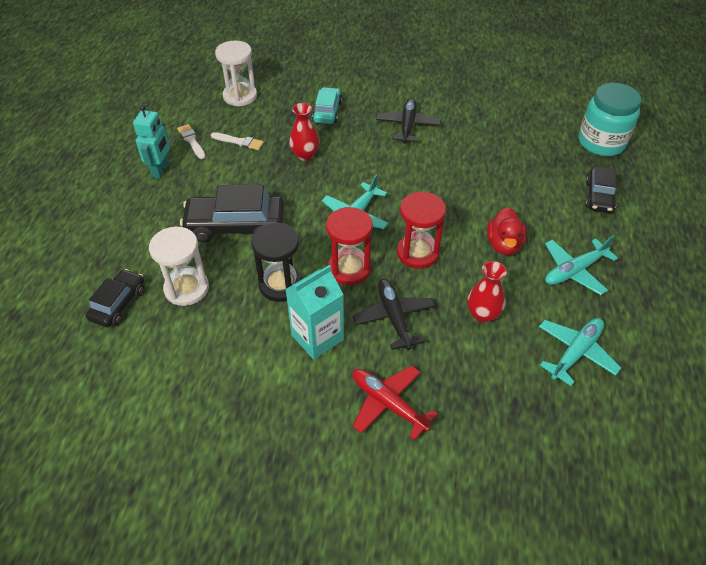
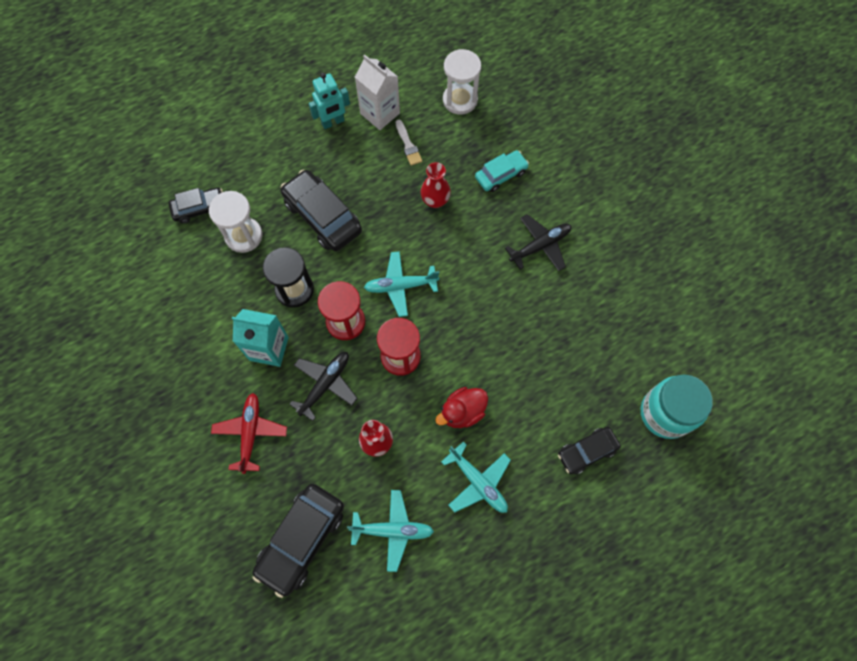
camera: 50 degrees right, 20 degrees up
(191, 141) = (380, 113): white brush -> white carton
(533, 428) = (302, 539): none -> black car
(574, 271) = (478, 482): turquoise plane -> turquoise plane turned 150 degrees counterclockwise

